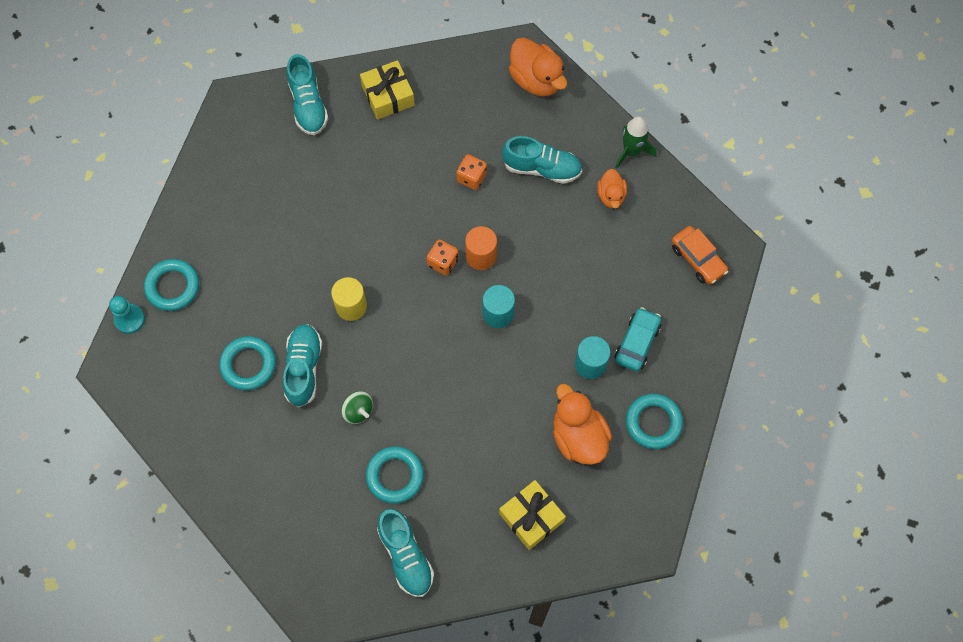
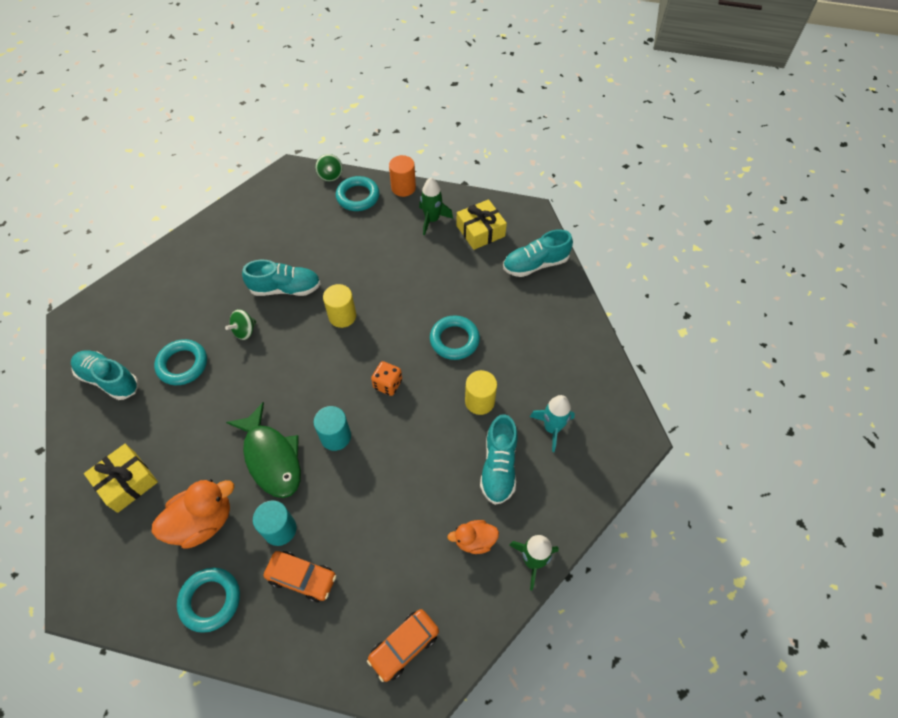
camera: 85 degrees right, 10 degrees down
(129, 319) = (330, 175): turquoise pawn -> green spinning top
(225, 205) = (432, 220): none -> green rocket
(248, 365) = (290, 251): turquoise ring -> turquoise ring (454, 340)
(388, 96) = (557, 323): yellow gift -> yellow gift (480, 231)
(406, 556) = (109, 379): turquoise shoe -> turquoise shoe turned 60 degrees clockwise
(471, 178) = (479, 401): orange dice -> yellow cylinder
(481, 256) = (396, 416): orange cylinder -> orange cylinder (403, 187)
(506, 117) = (552, 428): none -> turquoise rocket
(516, 375) = (271, 458): none -> green fish
(536, 80) = (602, 454): orange duck -> none
(637, 343) = (302, 578): turquoise car -> orange car

